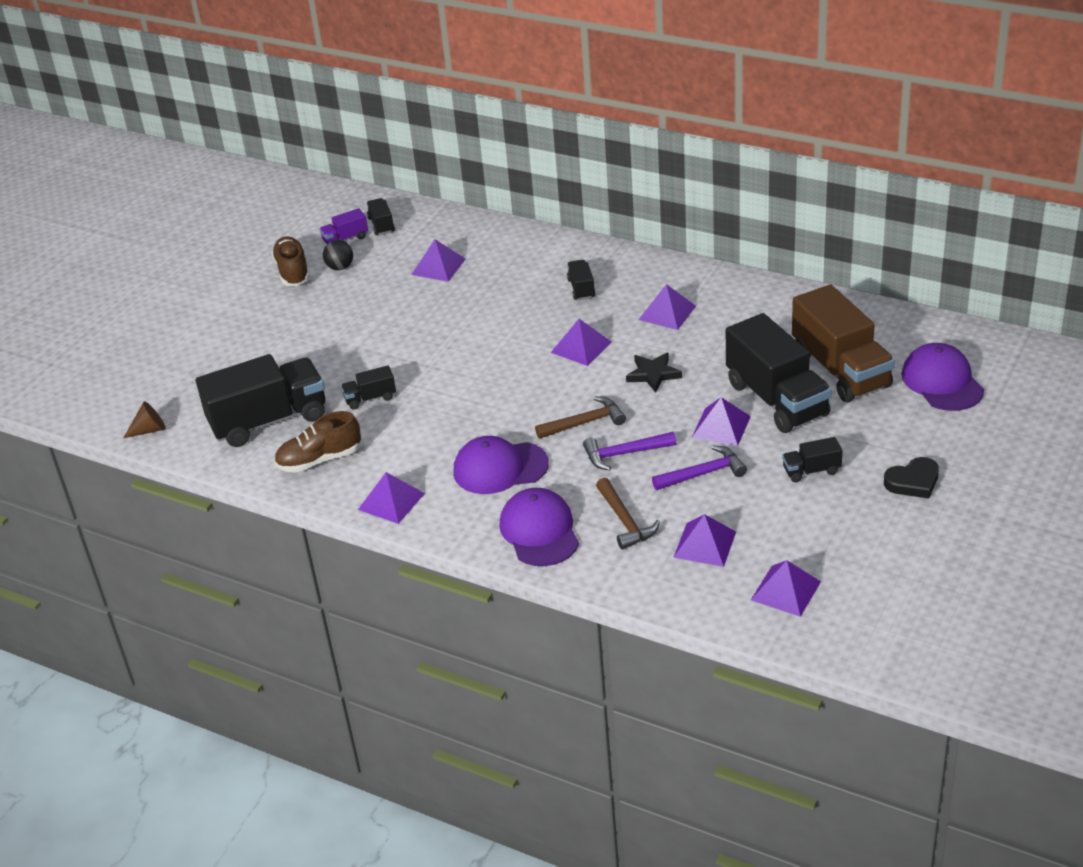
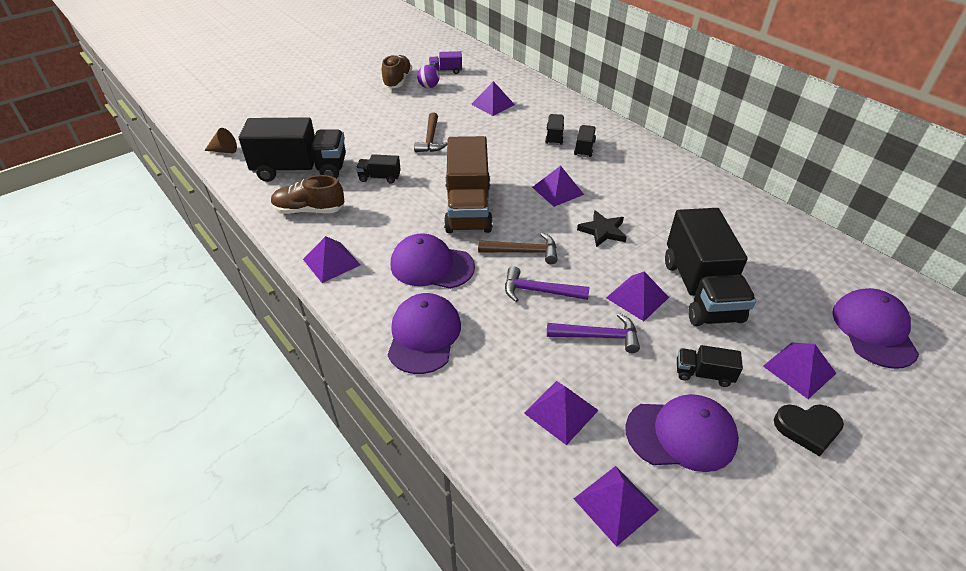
camera: 20 degrees right, 5 degrees up
(340, 267) = (429, 87): black ball -> purple ball
(381, 225) = (474, 69): black truck -> black truck (554, 137)
(625, 521) = (502, 355): brown hammer -> brown hammer (430, 139)
(667, 312) = (641, 186): purple pyramid -> purple pyramid (799, 369)
(814, 523) = (681, 434): none -> purple cap
(840, 370) = (773, 283): brown truck -> brown truck (468, 208)

